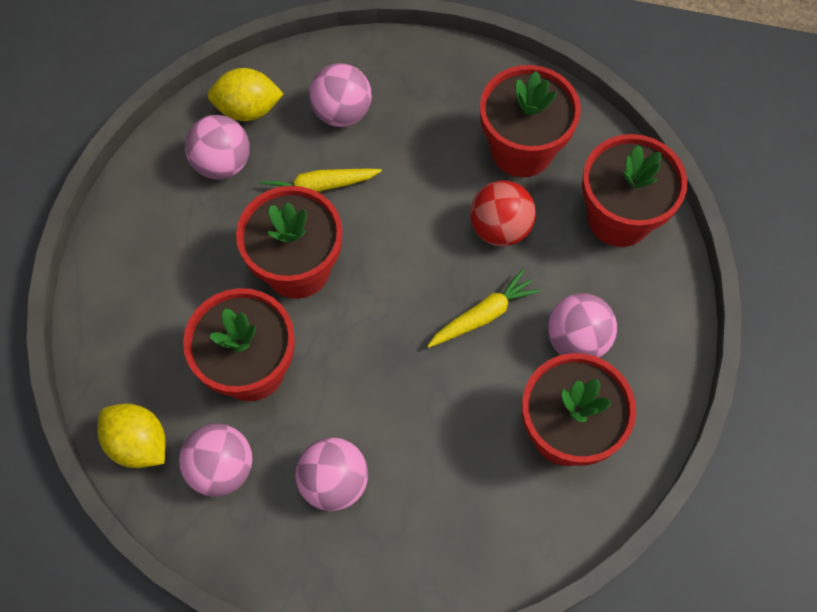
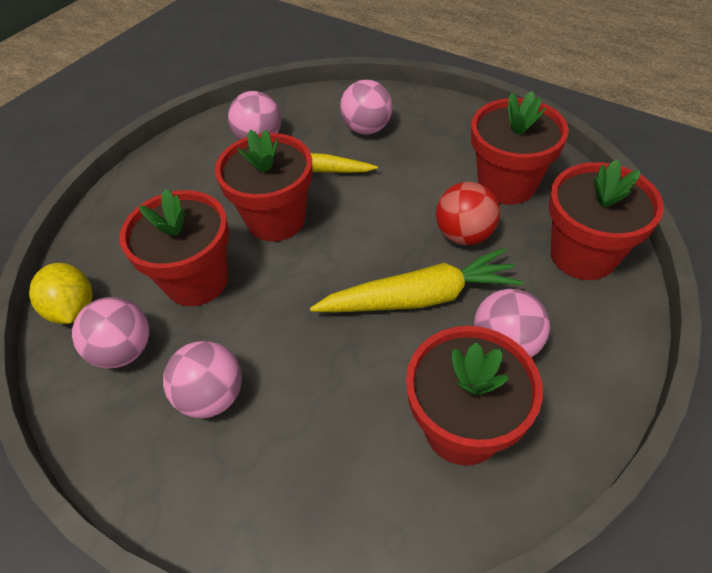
camera: 25 degrees right, 15 degrees down
(248, 109) = (297, 112): yellow lemon -> none
(483, 315) = (420, 297): yellow carrot -> yellow carrot, size x1.65

